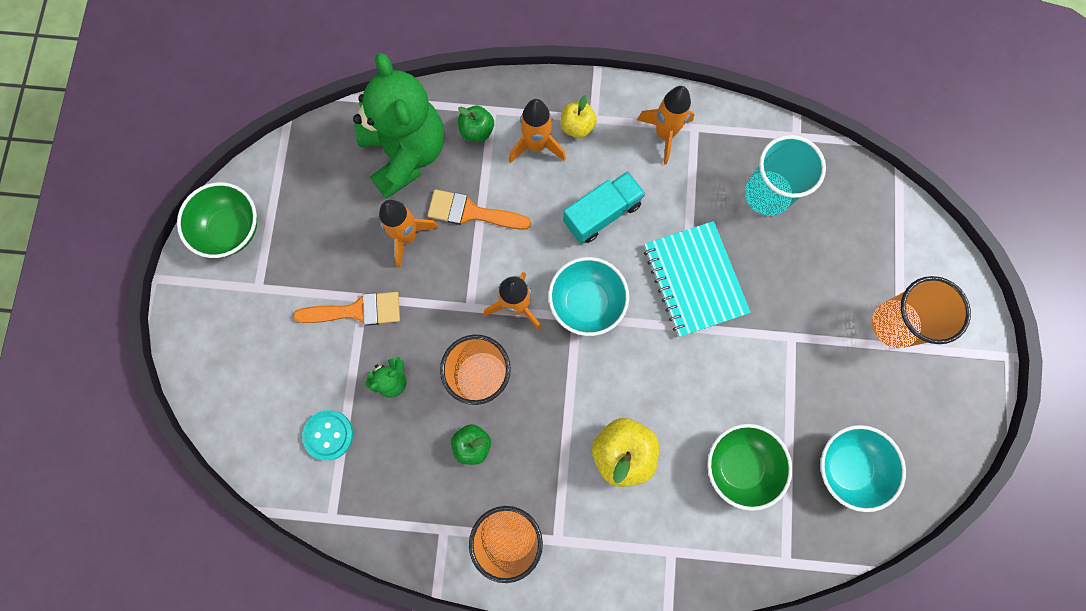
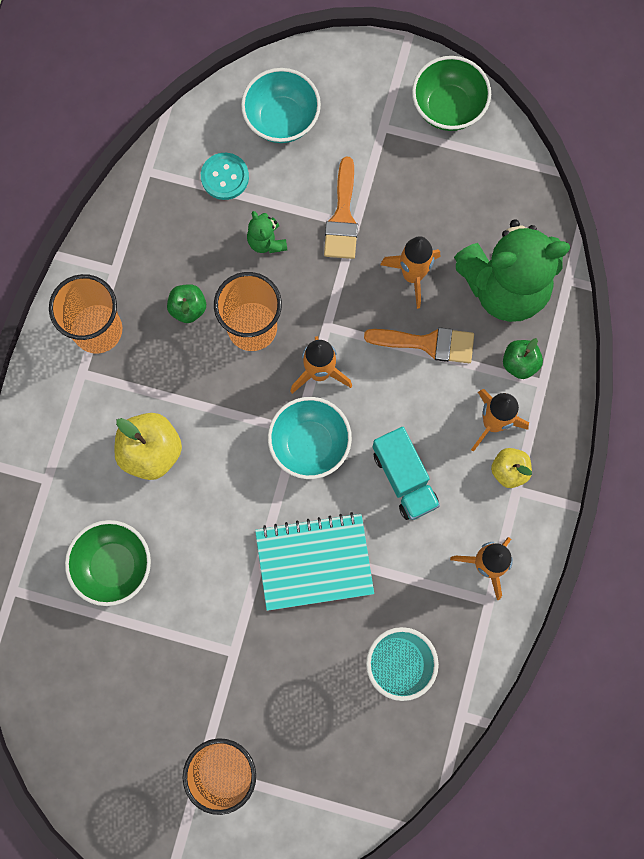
camera: 100 degrees right, 0 degrees up
(471, 212) = (428, 343): orange brush -> orange brush turned 75 degrees clockwise
(848, 467) = (89, 677): turquoise bowl -> turquoise bowl (282, 119)

